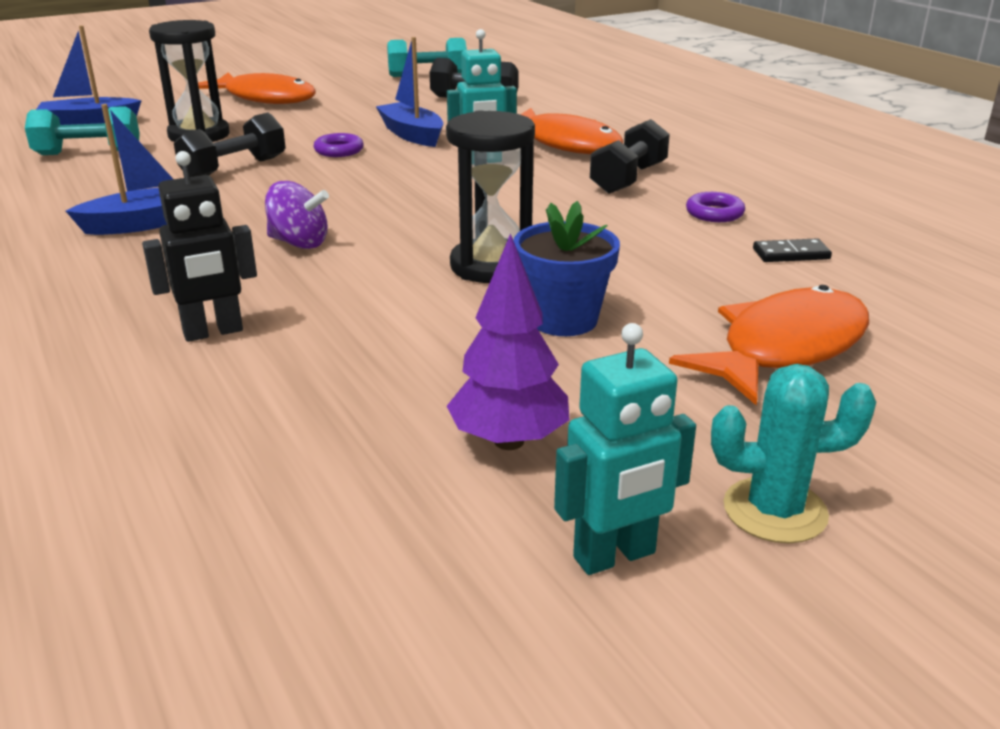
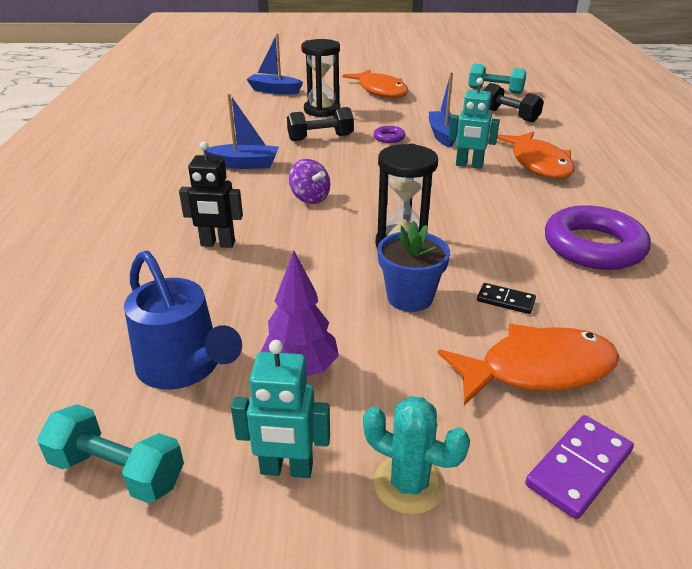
camera: 30 degrees right, 5 degrees up
(88, 153) = (257, 111): turquoise dumbbell -> turquoise dumbbell (117, 471)
(332, 495) = (184, 366): none -> blue watering can
(628, 179) = (556, 202): black dumbbell -> none
(714, 213) = (593, 246): purple ring -> purple ring, size x2.28
(791, 254) = (619, 296): black domino -> black domino (505, 300)
(923, 426) = (579, 468): none -> purple domino

